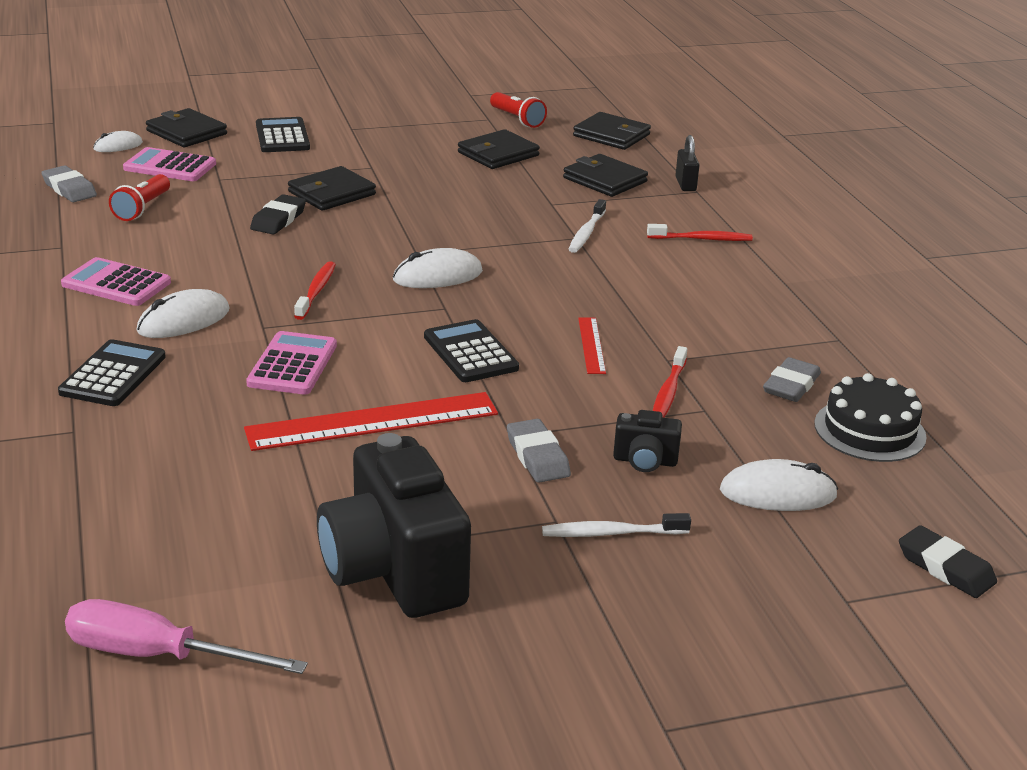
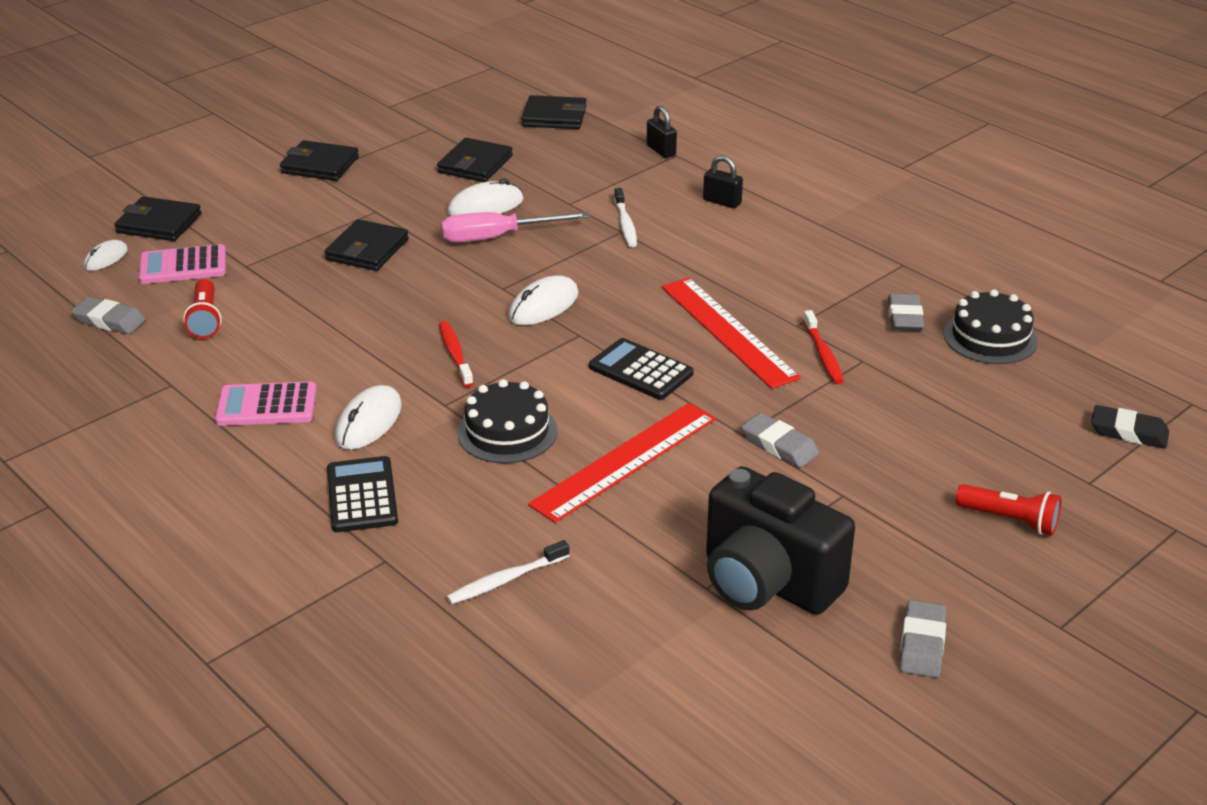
camera: 25 degrees left, 5 degrees up
(158, 655) = (662, 722): pink screwdriver -> pink screwdriver (497, 237)
(278, 219) = (347, 292): black eraser -> none
(282, 136) = (258, 201): black calculator -> none
(292, 364) = (507, 432): pink calculator -> black cake
(492, 687) = (922, 644): none -> grey eraser
(517, 119) = (456, 122): red flashlight -> red flashlight (1010, 520)
(591, 345) = (728, 331): red ruler -> red ruler, size x2.05
(605, 180) = (591, 165): black wallet -> black wallet (320, 165)
(611, 533) = (891, 490): white toothbrush -> white toothbrush (506, 580)
(645, 461) = (860, 421): black camera -> none
(702, 239) = (722, 202): red toothbrush -> black padlock
(778, 493) = (974, 413): white mouse -> white mouse (485, 206)

